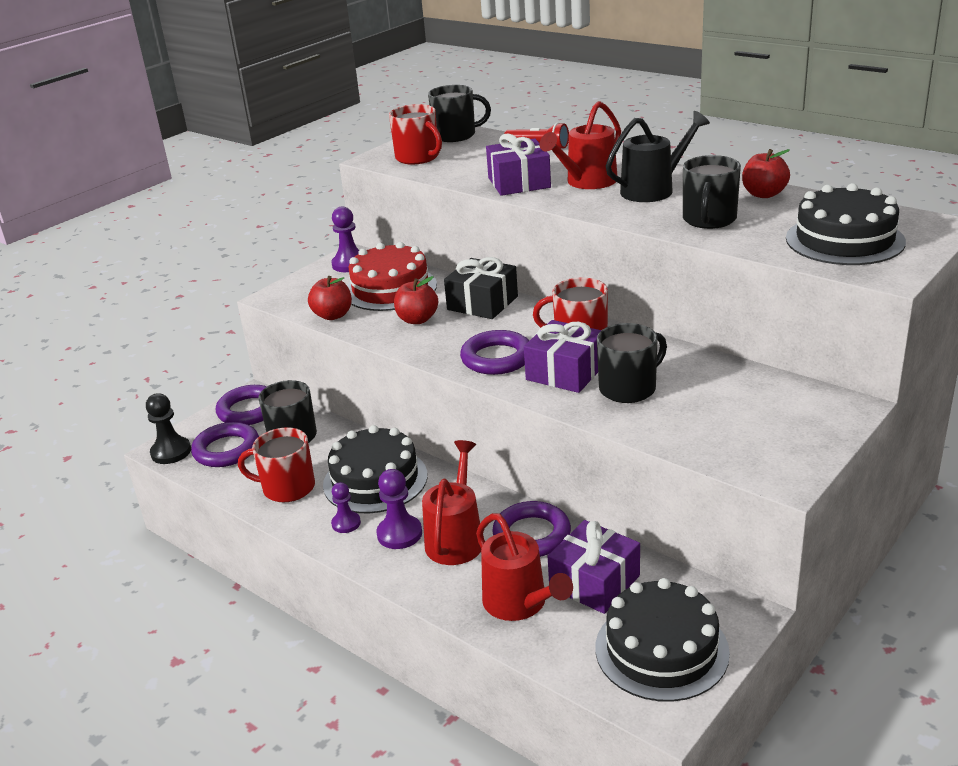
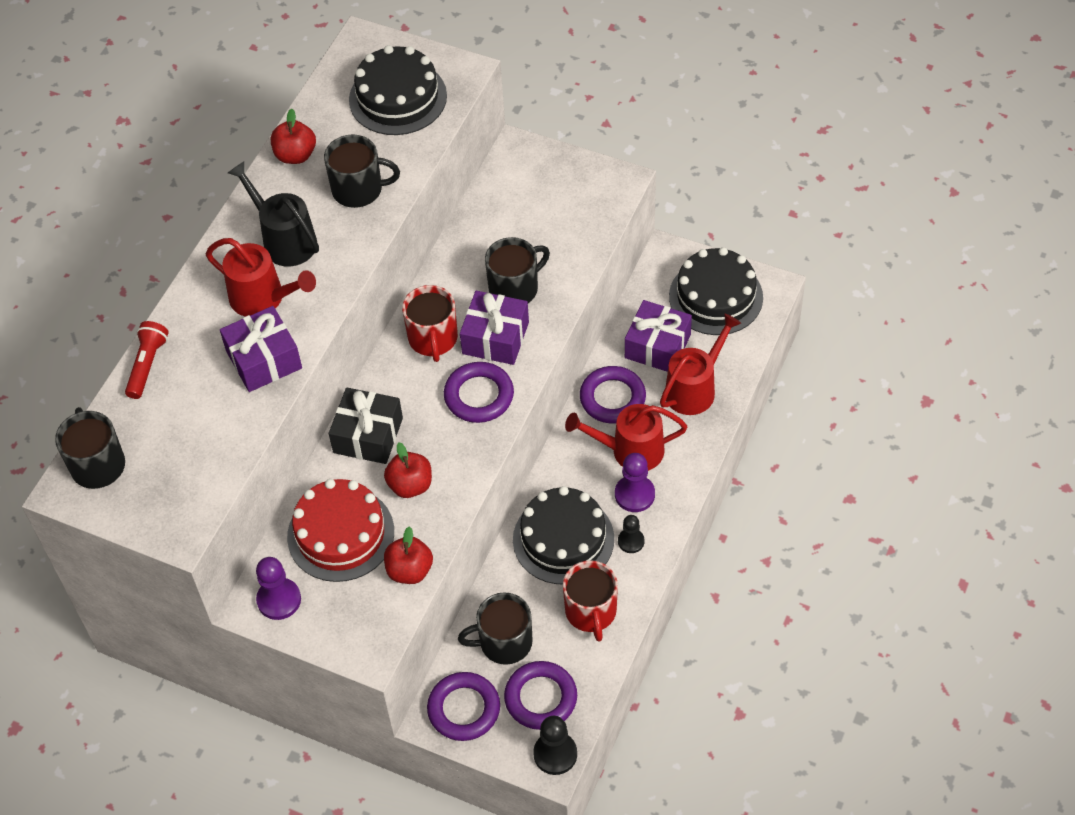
camera: 105 degrees left, 25 degrees up
(346, 523) = (631, 541): purple pawn -> black pawn
(418, 157) = (178, 484): red mug -> none
(629, 388) = (515, 288): black mug -> black mug turned 105 degrees clockwise

